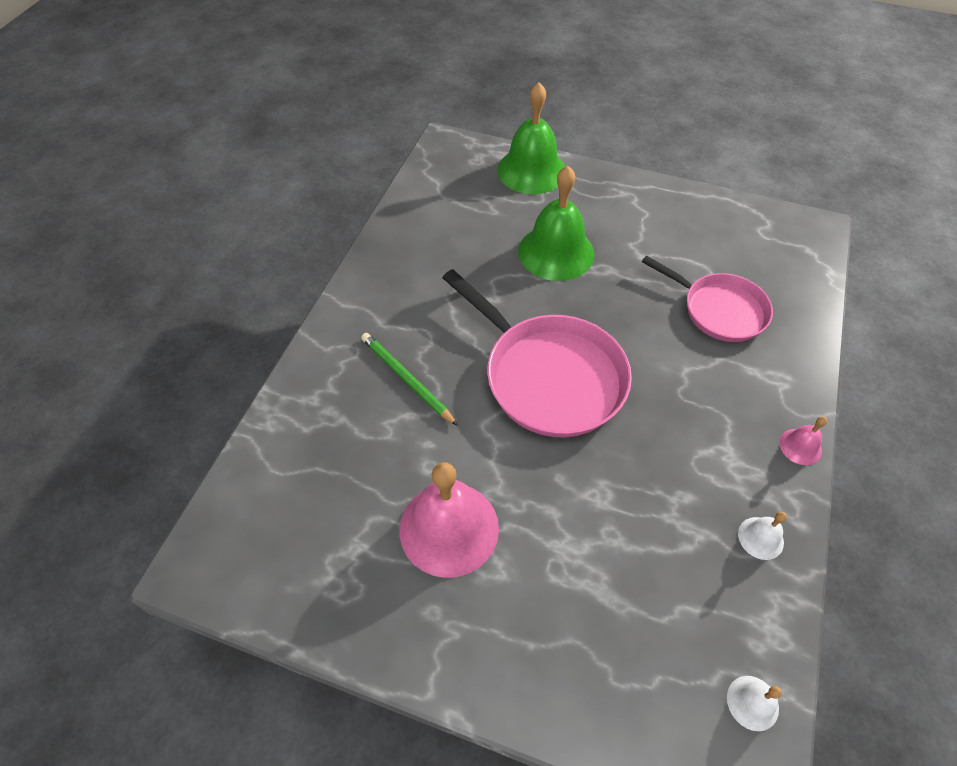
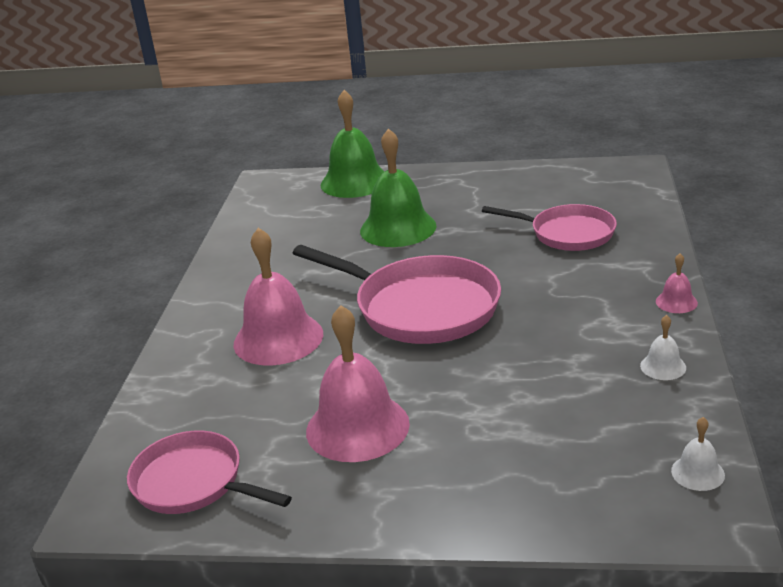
camera: 10 degrees left, 25 degrees down
(286, 555) = (193, 482): none -> pink pan
(406, 379) = (278, 338): green pencil -> pink bell

